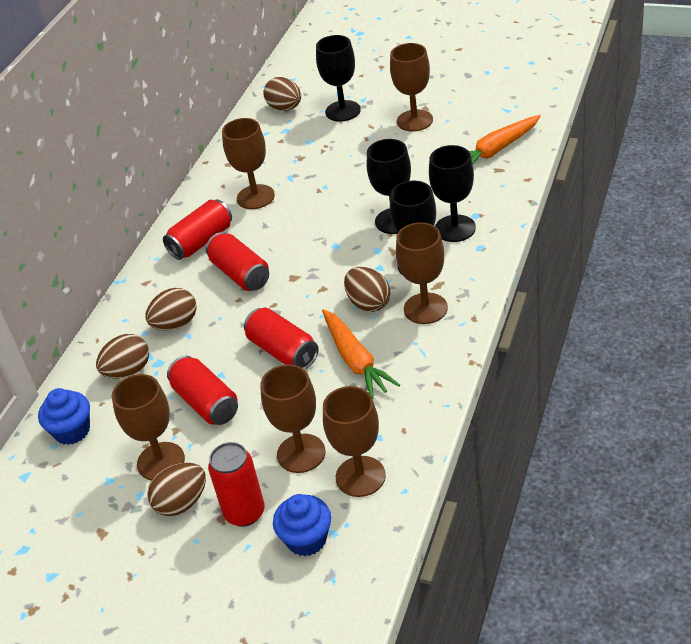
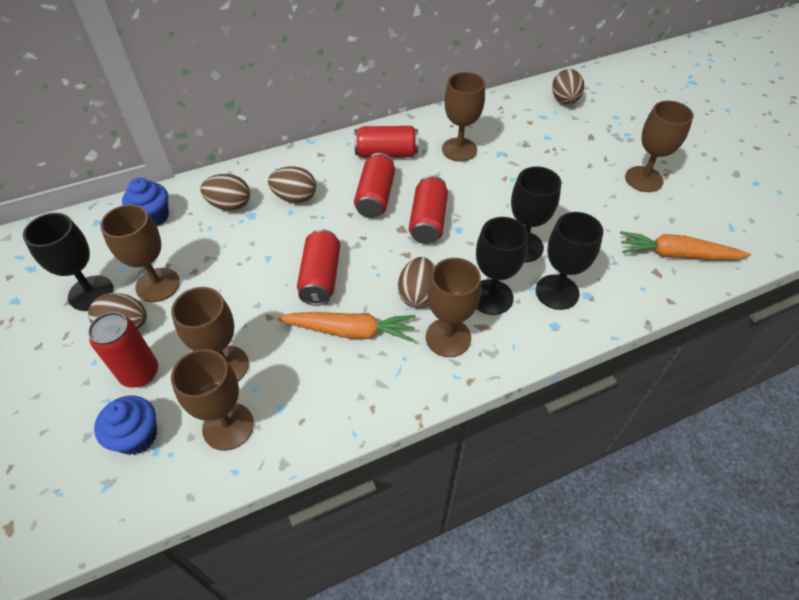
camera: 40 degrees right, 10 degrees up
(206, 403) = (233, 269): red can -> red can (428, 221)
(343, 111) = (601, 132): black goblet -> black goblet (91, 293)
(355, 360) = (350, 331): orange carrot -> orange carrot turned 105 degrees counterclockwise

